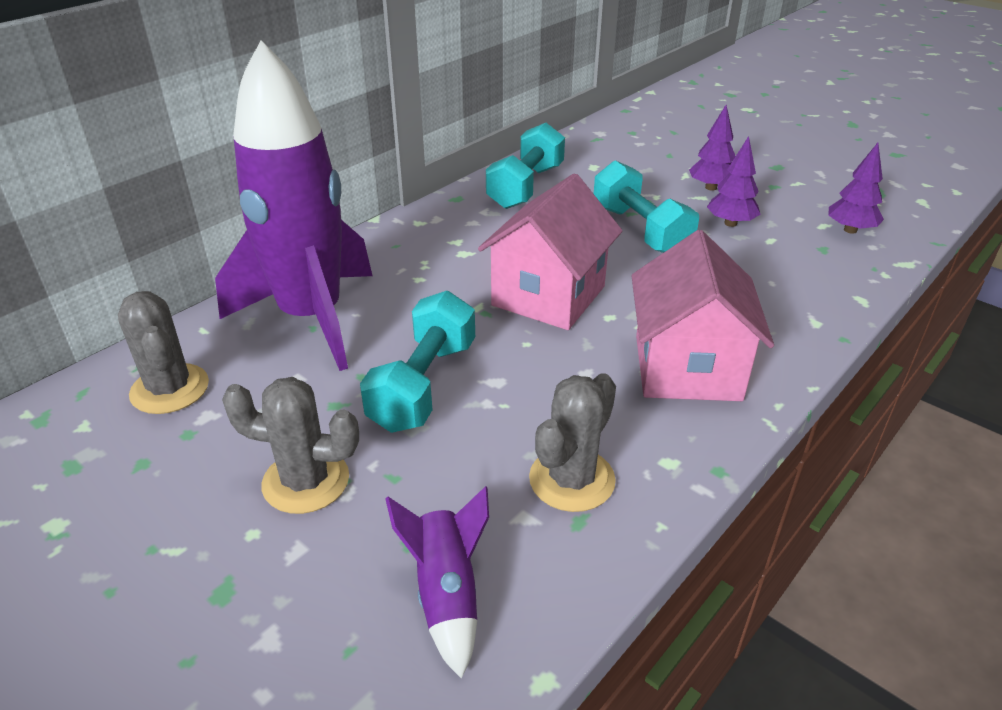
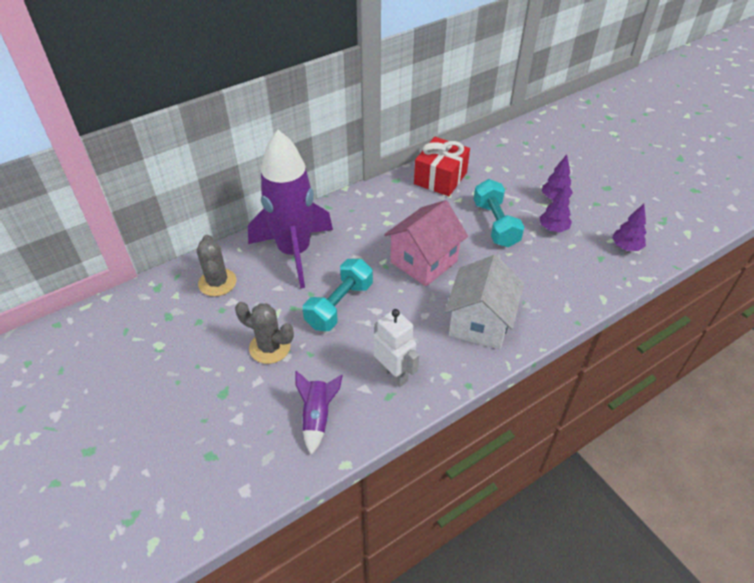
camera: 15 degrees right, 10 degrees up
(526, 187) = (440, 178): turquoise dumbbell -> red gift
(572, 479) = (394, 374): grey cactus -> white robot
(687, 367) = (480, 323): pink house -> white house

